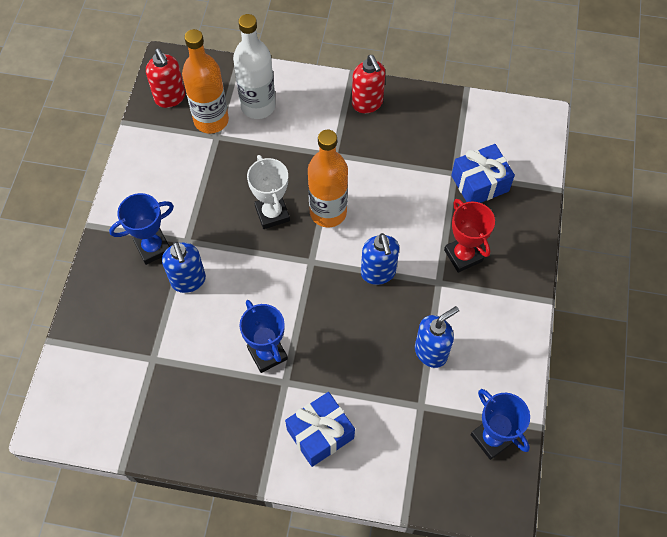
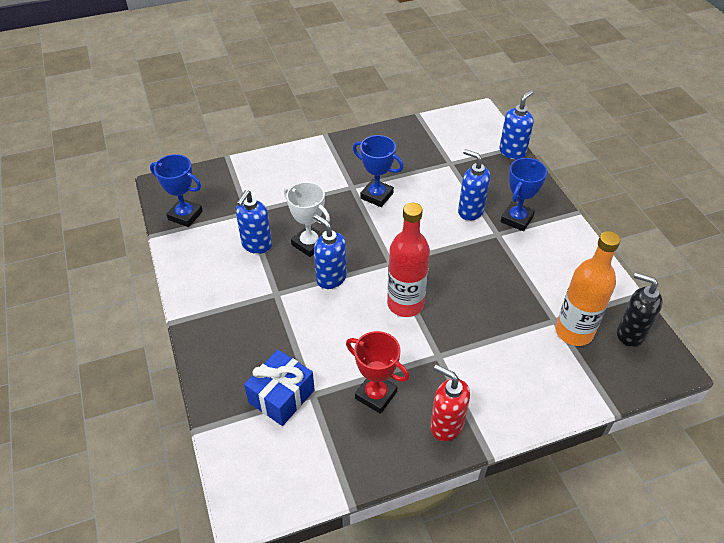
camera: 150 degrees right, 15 degrees down
(72, 337) = (512, 152): none -> blue soap dispenser
(170, 98) = (630, 334): red soap dispenser -> black soap dispenser
(258, 106) = (547, 367): white bottle -> none
(272, 213) = (450, 282): white trophy -> white trophy (309, 244)
(320, 434) = (308, 172): blue gift -> none
(328, 212) = (405, 304): orange bottle -> red bottle
(463, 255) = (265, 323): red trophy -> red trophy (376, 395)

